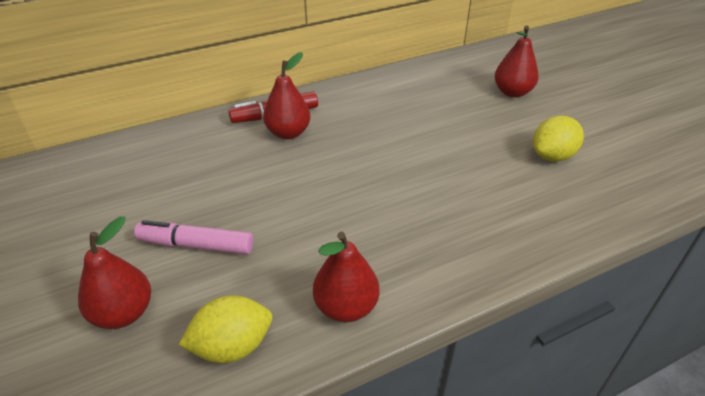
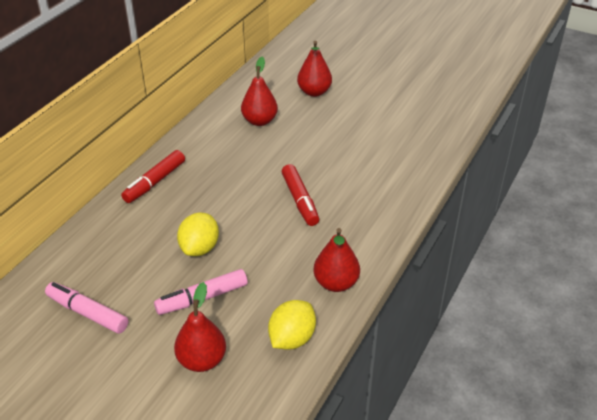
camera: 35 degrees left, 0 degrees up
(92, 205) = (87, 313): none -> pink marker
(288, 133) = (181, 192): red pear -> red pear (259, 121)
(395, 192) = (300, 200): none -> red marker
(552, 156) = (376, 131): yellow lemon -> yellow lemon (200, 248)

